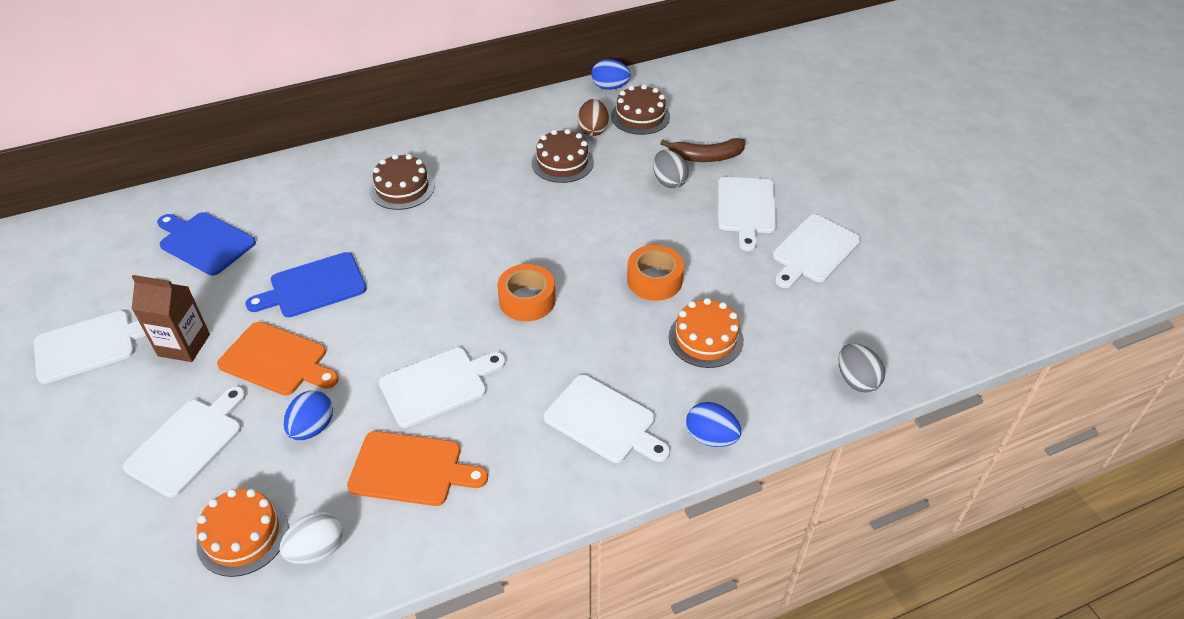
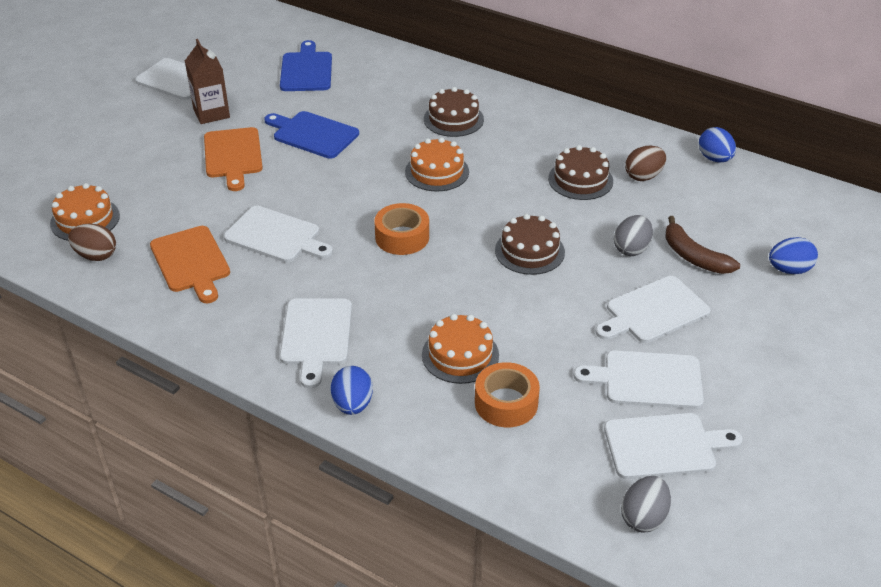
camera: 55 degrees right, 5 degrees down
(188, 443) = (136, 159): white cutting board -> white cutting board (664, 446)
(312, 428) = (190, 201): blue egg -> blue egg (789, 270)
(317, 550) = (96, 255): white egg -> brown egg
(462, 234) = (437, 172): none -> orange cake
(640, 116) = (698, 194): brown cake -> brown cake (529, 251)
(654, 280) = (497, 295): orange tape -> orange tape (506, 403)
(856, 380) = (505, 474): grey egg -> grey egg (643, 517)

